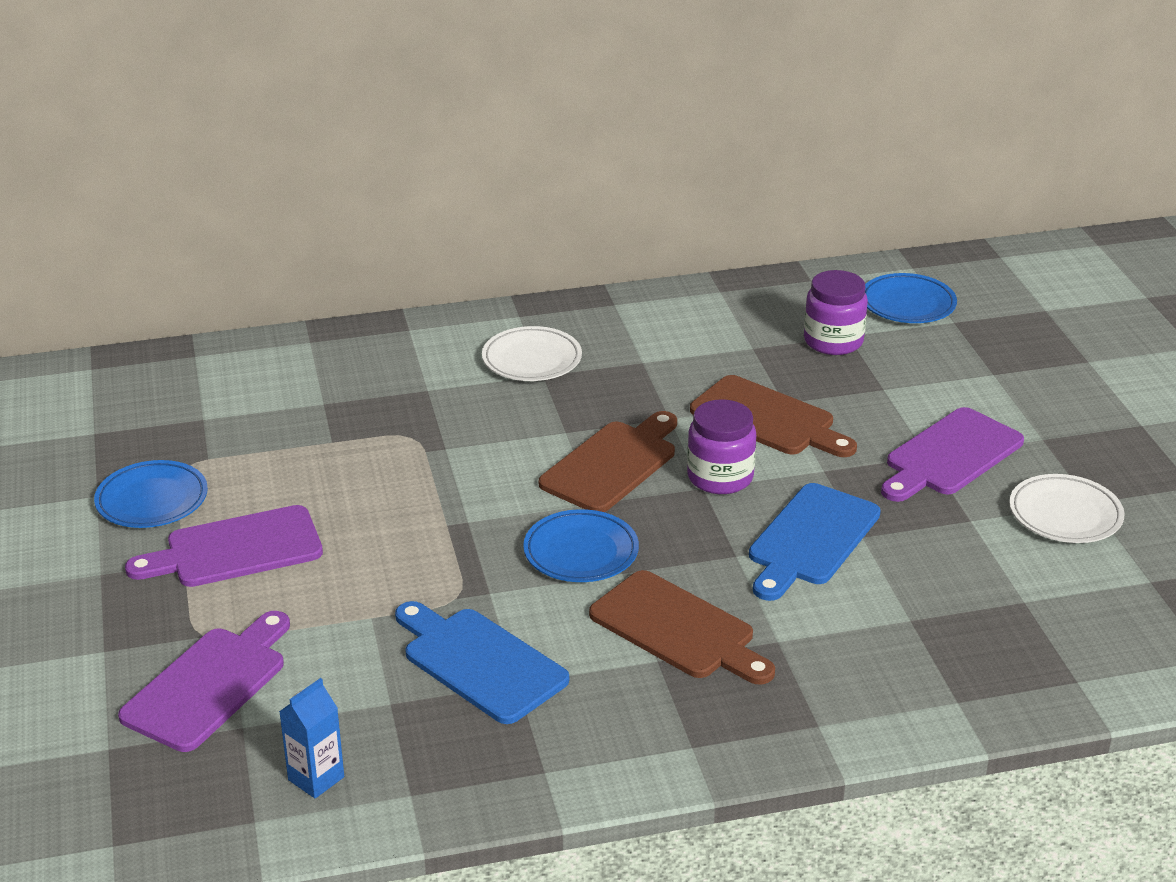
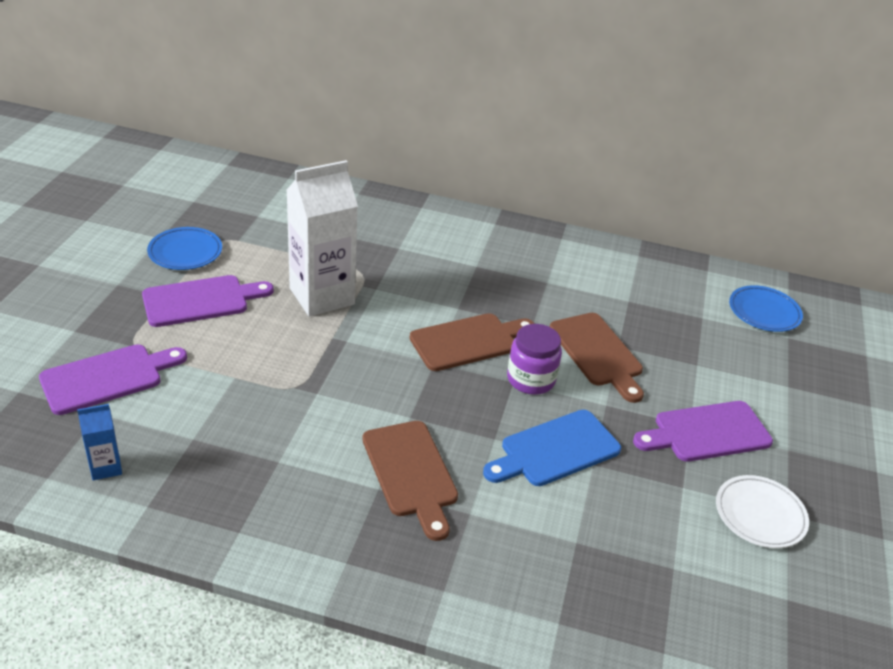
camera: 25 degrees right, 5 degrees up
(236, 549) = (201, 301): purple cutting board -> purple cutting board turned 150 degrees clockwise
(387, 483) = (322, 296): none -> white carton
(480, 662) = (269, 437): blue cutting board -> none
(532, 359) = (478, 254): white plate -> none
(581, 552) = (396, 391): blue plate -> none
(833, 341) = (688, 318): purple jar -> none

